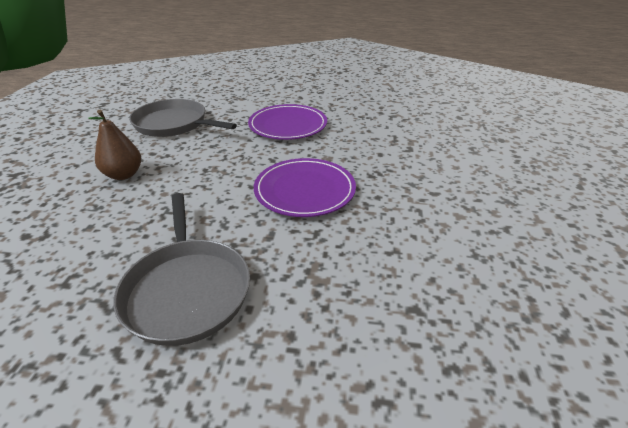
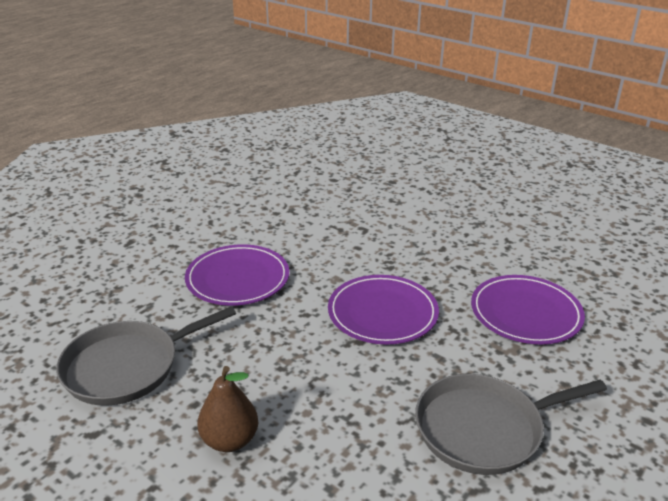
camera: 60 degrees left, 5 degrees down
(187, 289) = (484, 428): grey pan -> grey pan turned 150 degrees clockwise
(388, 273) = (525, 313): none -> purple plate

